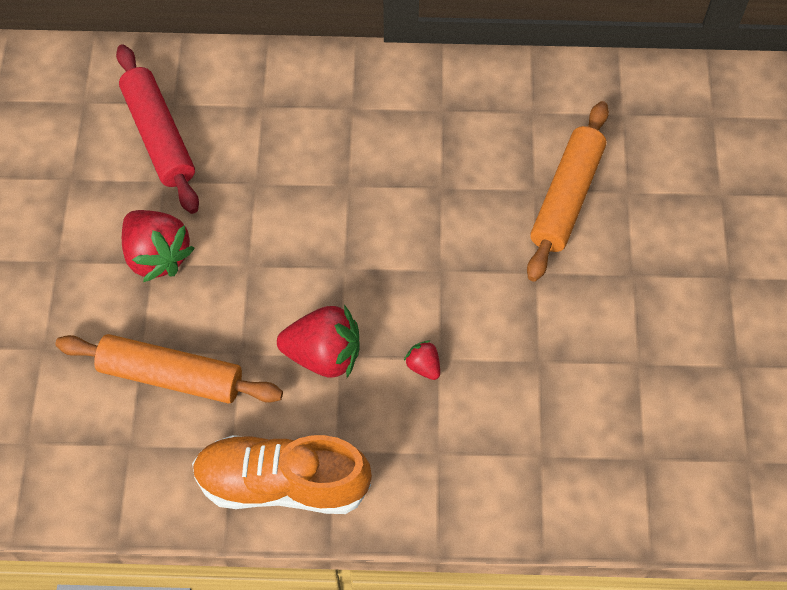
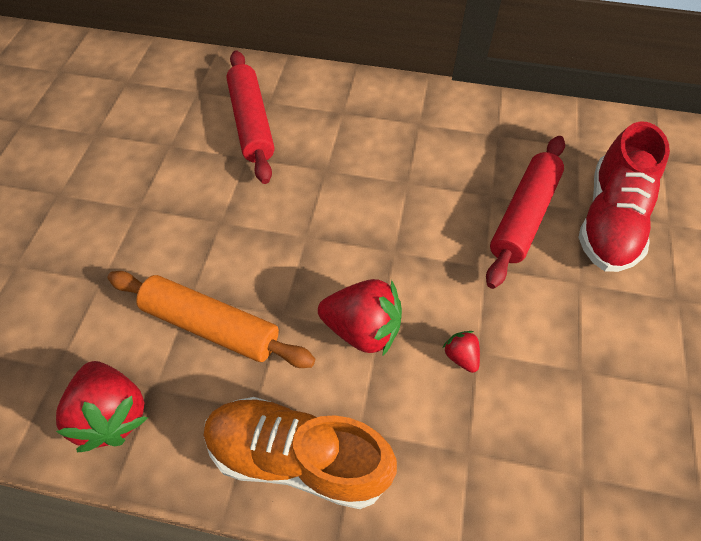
camera: 10 degrees right, 5 degrees down
(157, 255) = (226, 216): red strawberry -> red strawberry (113, 414)
(476, 206) = (523, 216): none -> red rolling pin
(566, 197) = (610, 220): orange rolling pin -> red shoe

